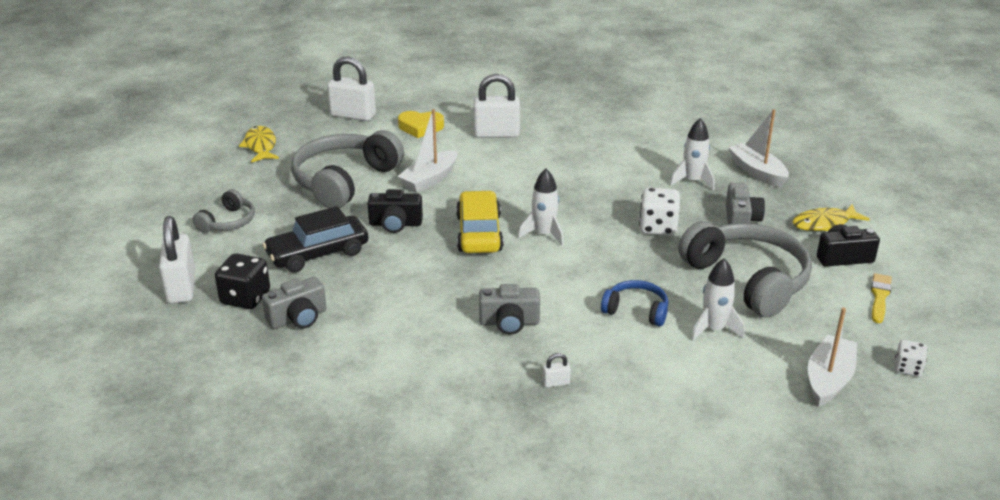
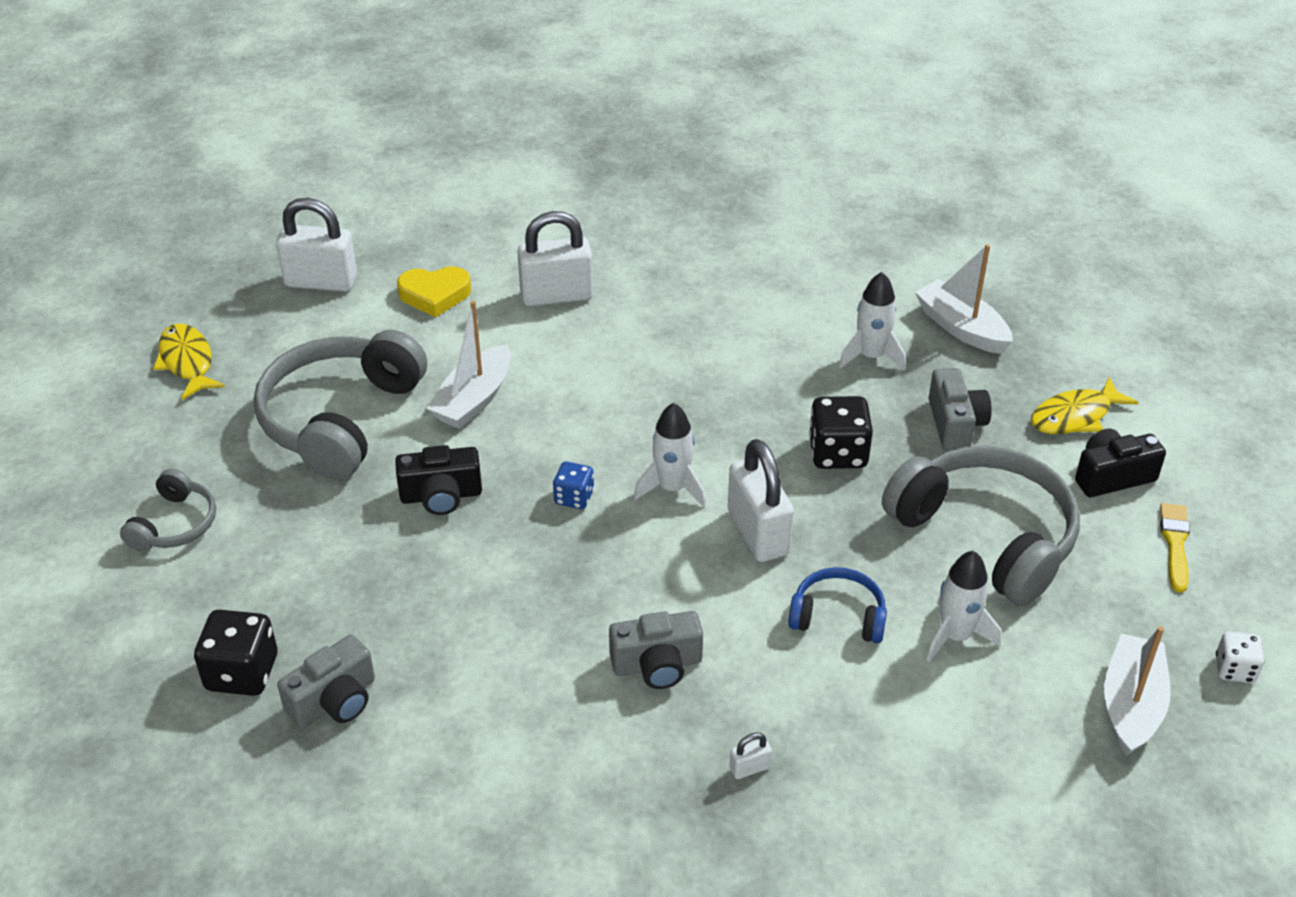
camera: 10 degrees left, 10 degrees up
(181, 288) = (134, 667): white padlock -> white padlock (758, 533)
(318, 253) = (334, 570): black car -> none
(479, 233) = (574, 497): yellow car -> blue dice
(658, 227) = (838, 453): white dice -> black dice

